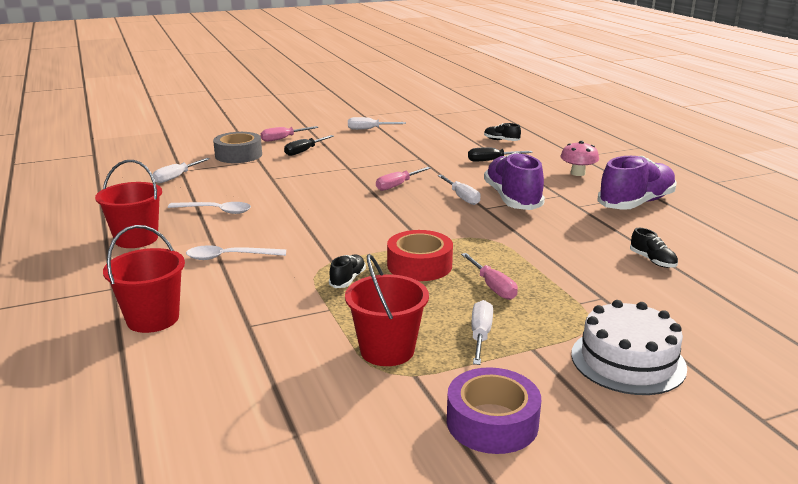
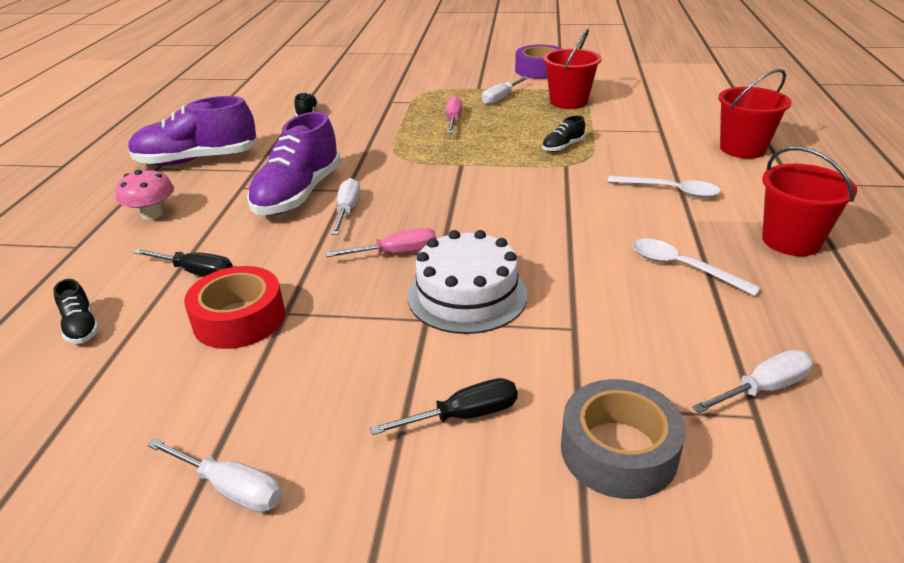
camera: 150 degrees left, 10 degrees up
(282, 139) = (478, 513): pink screwdriver -> none
(419, 265) = (490, 146): red tape -> red tape (239, 319)
(628, 360) = (434, 76): white cake -> white cake (467, 295)

